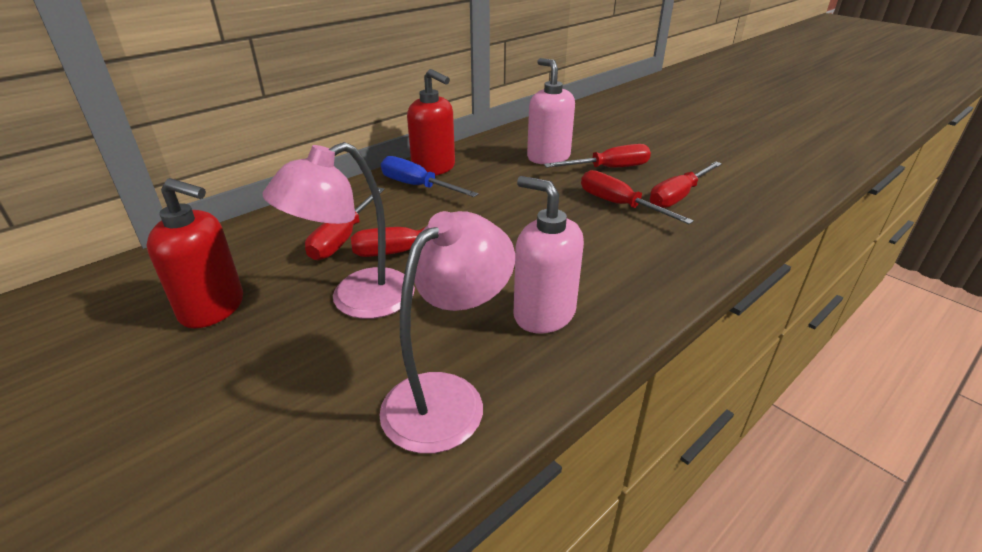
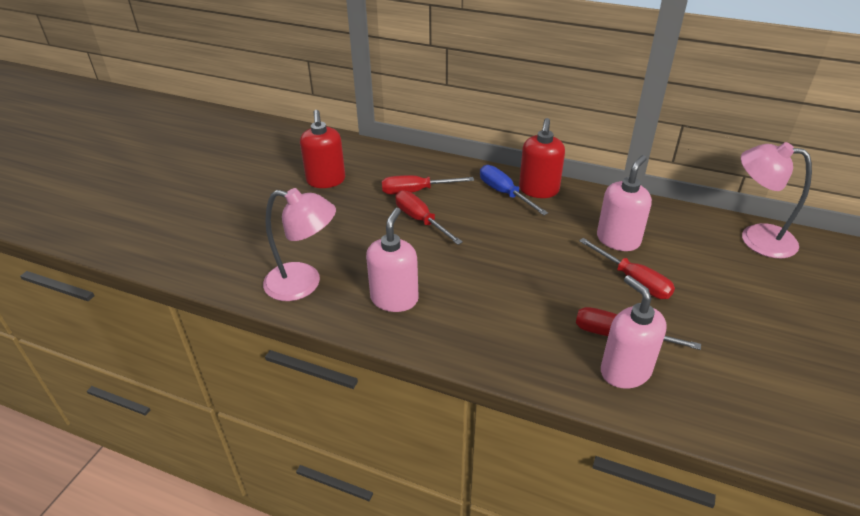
camera: 65 degrees right, 5 degrees up
(357, 301) = (360, 222): pink lamp -> pink lamp (756, 238)
(417, 186) = (504, 193): blue screwdriver -> blue screwdriver turned 45 degrees counterclockwise
(619, 205) = (568, 302): red screwdriver -> none
(725, 208) = (625, 371): none -> pink soap dispenser

